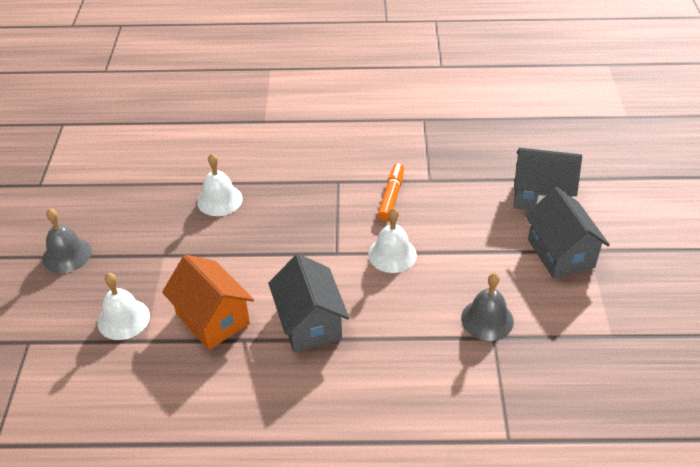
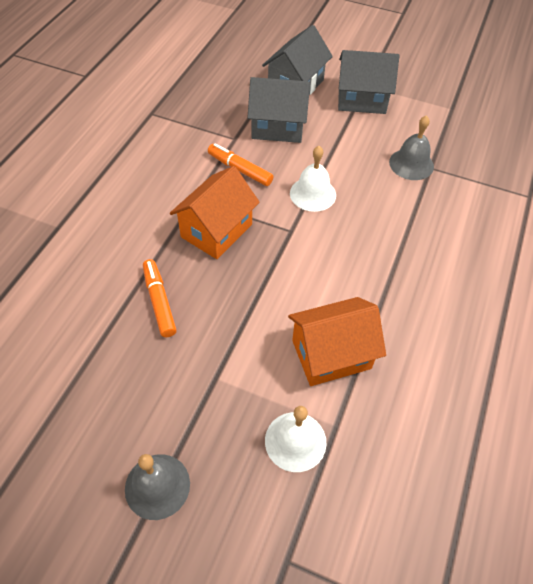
camera: 70 degrees left, 10 degrees up
(219, 200) = (159, 301): white bell -> orange marker
(309, 206) = (216, 231): none -> orange house
(309, 323) = (369, 277): grey house -> grey house (278, 127)

